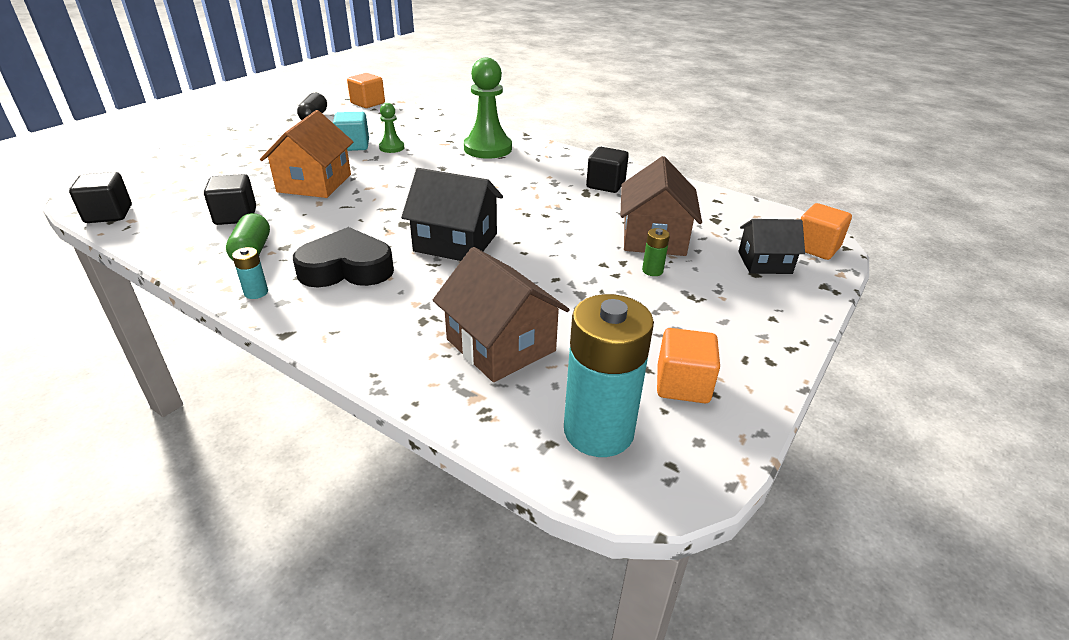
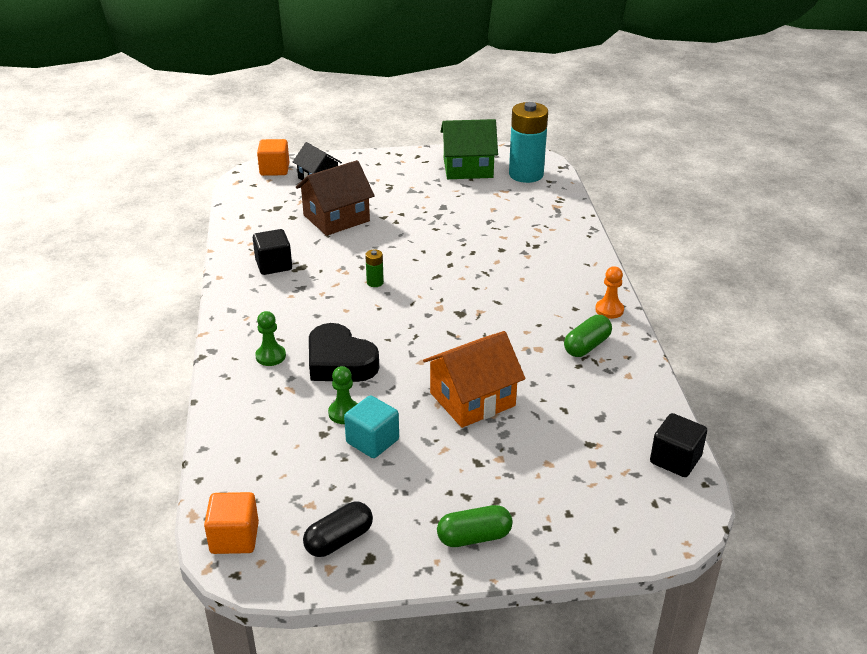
camera: 130 degrees left, 0 degrees up
(235, 216) = (571, 393): black cube -> none
(237, 140) = (474, 537): none -> green capsule
(256, 292) = (609, 310): turquoise battery -> orange pawn
(347, 268) = (540, 297): black heart -> black heart (339, 362)
(455, 242) = (451, 279): black house -> none
(488, 149) = (270, 356): green pawn -> green pawn, size x0.51
(501, 345) = (515, 216): brown house -> none
(652, 271) = (380, 205): green battery -> green battery (375, 282)
(682, 385) = (468, 168): orange cube -> green house

